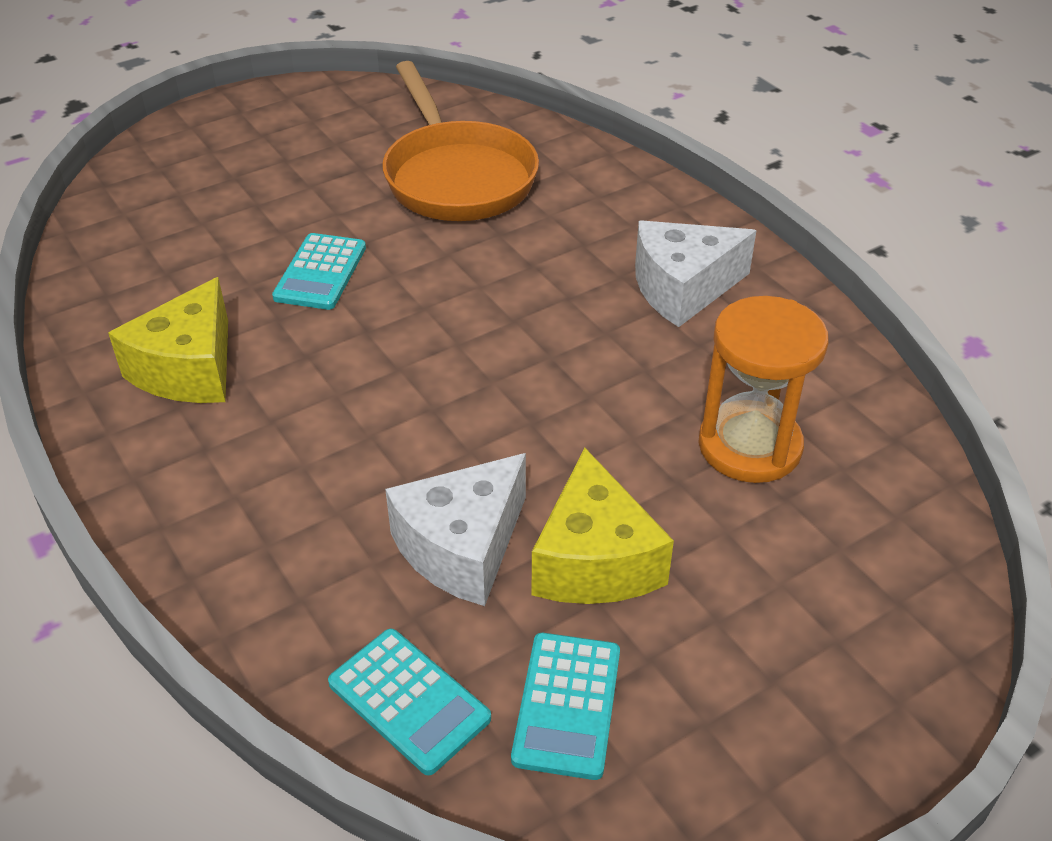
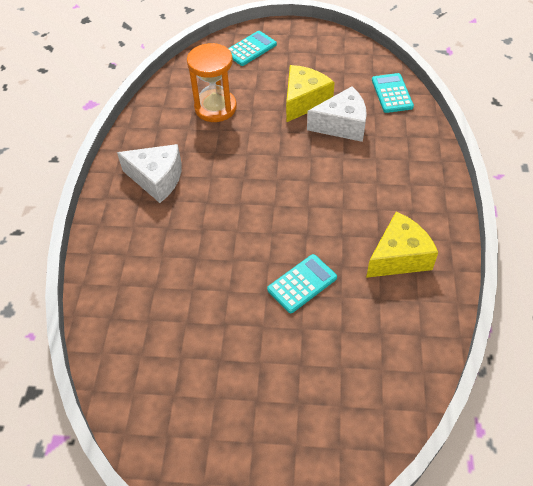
camera: 140 degrees left, 10 degrees up
(456, 177) = (176, 316): orange pan -> none
(567, 705) = (348, 72): turquoise calculator -> turquoise calculator (250, 49)

